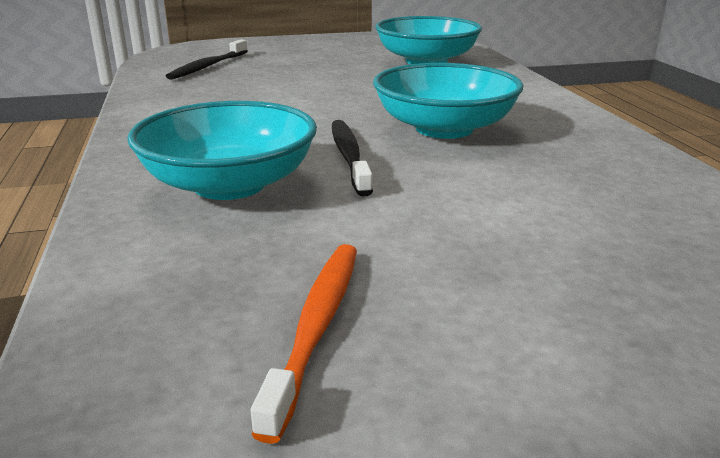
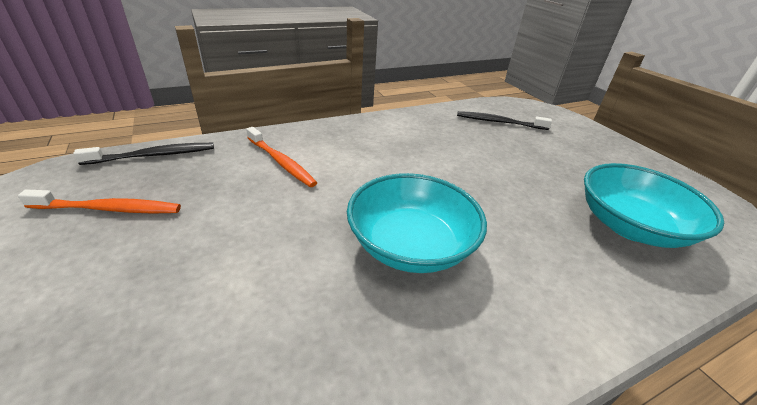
camera: 75 degrees right, 10 degrees up
(229, 185) = (281, 162): turquoise bowl -> orange toothbrush
(349, 156) = (332, 199): black toothbrush -> black toothbrush (154, 155)

